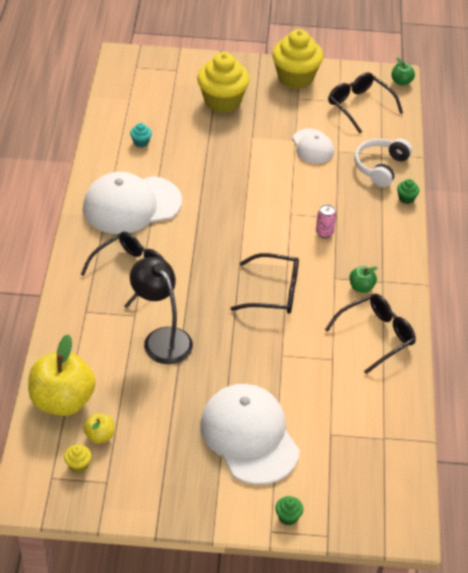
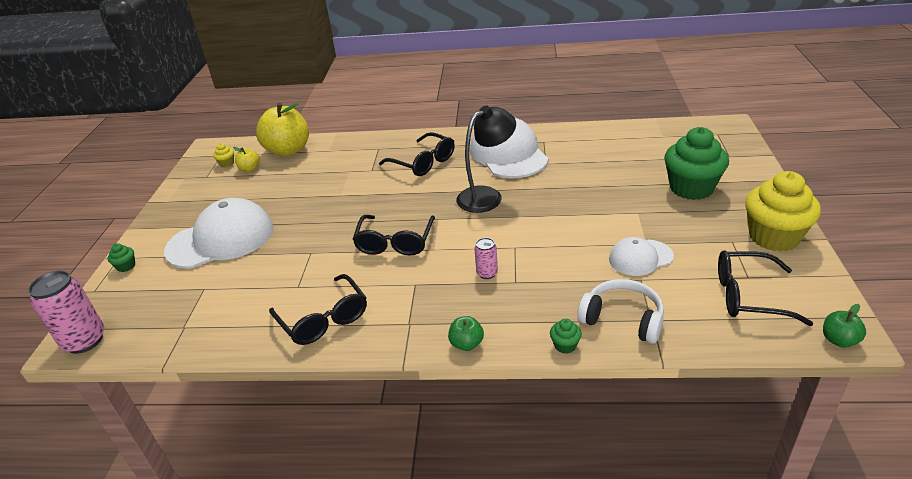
camera: 95 degrees right, 10 degrees down
(141, 142) = (599, 149): turquoise cupcake -> none
(162, 338) = (343, 185): black lamp -> black lamp (487, 196)
(222, 101) = (691, 188): yellow cupcake -> green cupcake
(359, 106) = (748, 296): black glasses -> black glasses turned 135 degrees counterclockwise
(361, 287) = (399, 305): green apple -> green apple (466, 344)
(401, 516) = (85, 341): none -> pink can

